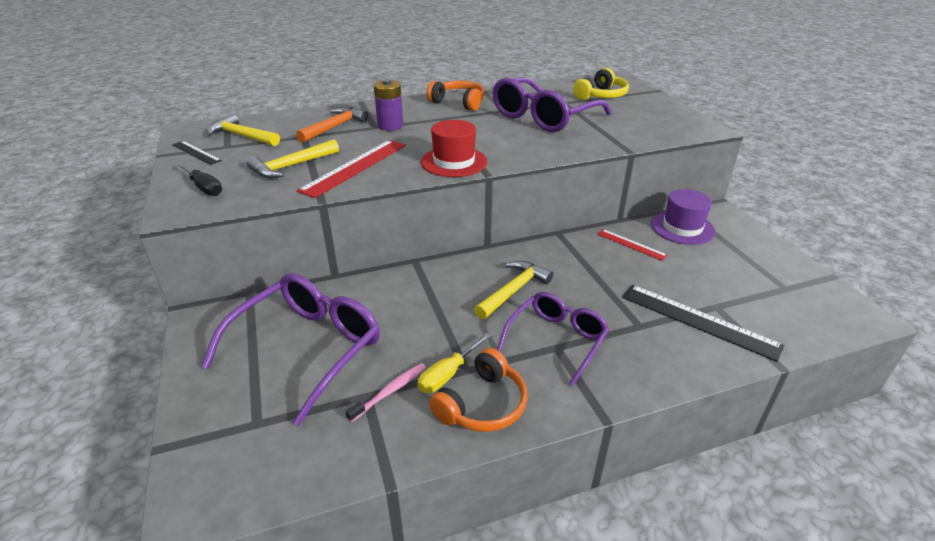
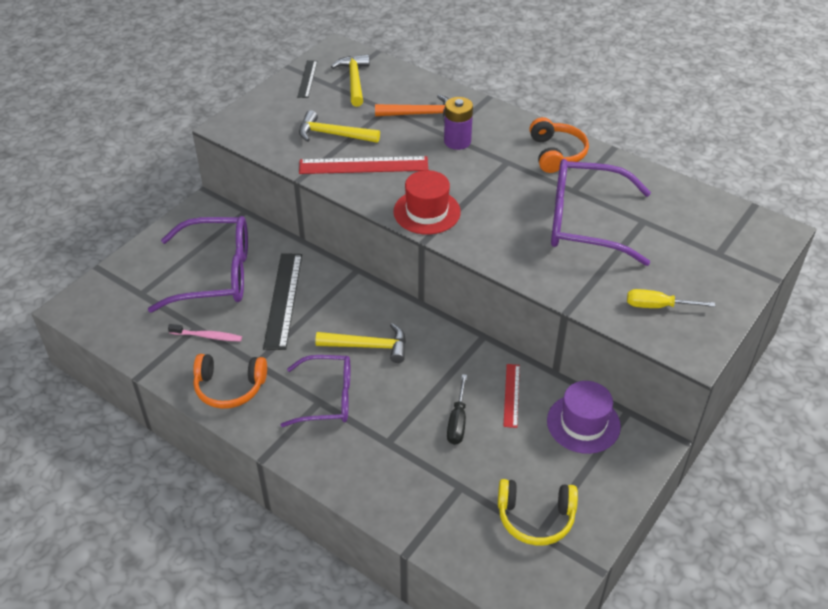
camera: 55 degrees right, 10 degrees up
(204, 188) = (265, 117): black screwdriver -> black screwdriver (457, 421)
(448, 374) = (244, 356): yellow screwdriver -> yellow screwdriver (657, 306)
(601, 95) = (699, 240): yellow headphones -> yellow headphones (535, 518)
(698, 320) = (427, 480): black ruler -> black ruler (283, 300)

